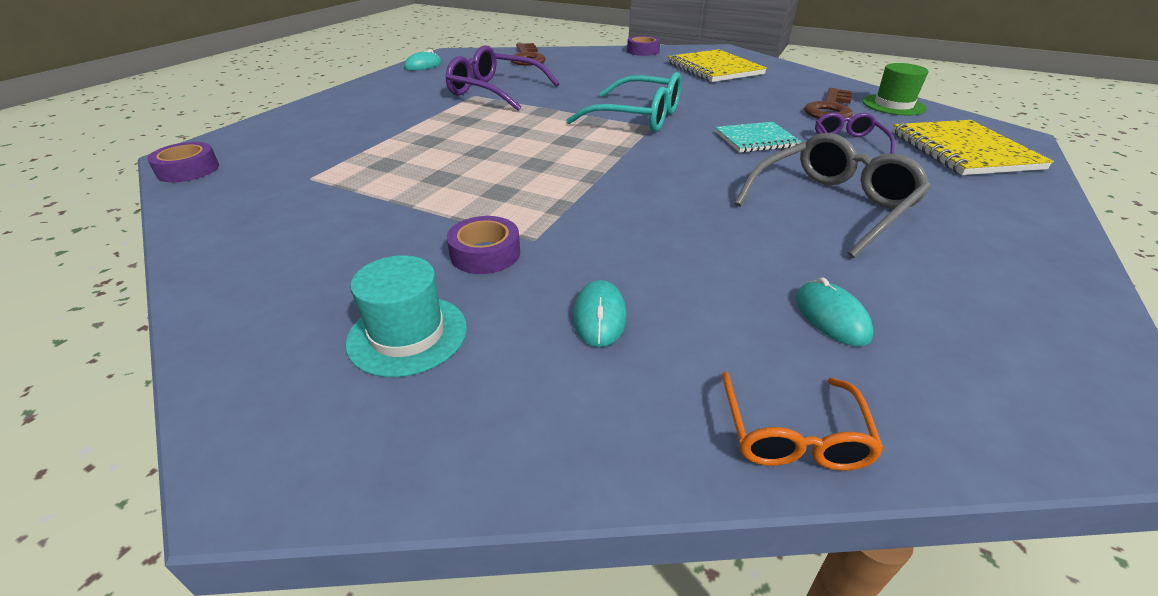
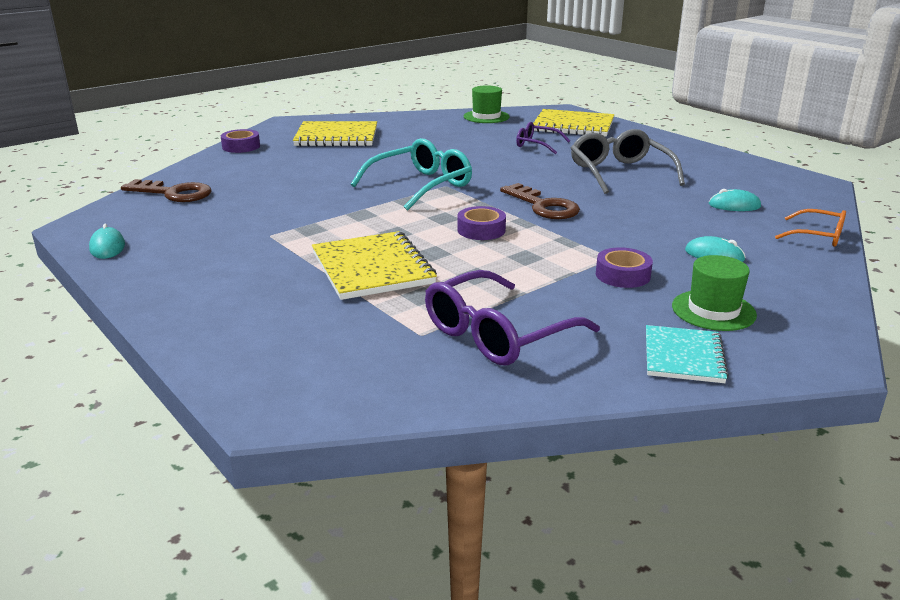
camera: 65 degrees left, 10 degrees down
(188, 170) = (325, 407): purple tape -> purple tape (481, 230)
(407, 335) = (713, 310): turquoise hat -> green hat
(432, 137) = (372, 268): none -> yellow notebook
(495, 91) = (271, 224): purple glasses -> purple glasses (498, 334)
(756, 139) = (506, 164): turquoise notebook -> turquoise notebook (683, 356)
(830, 109) = (474, 132): brown key -> brown key (544, 206)

